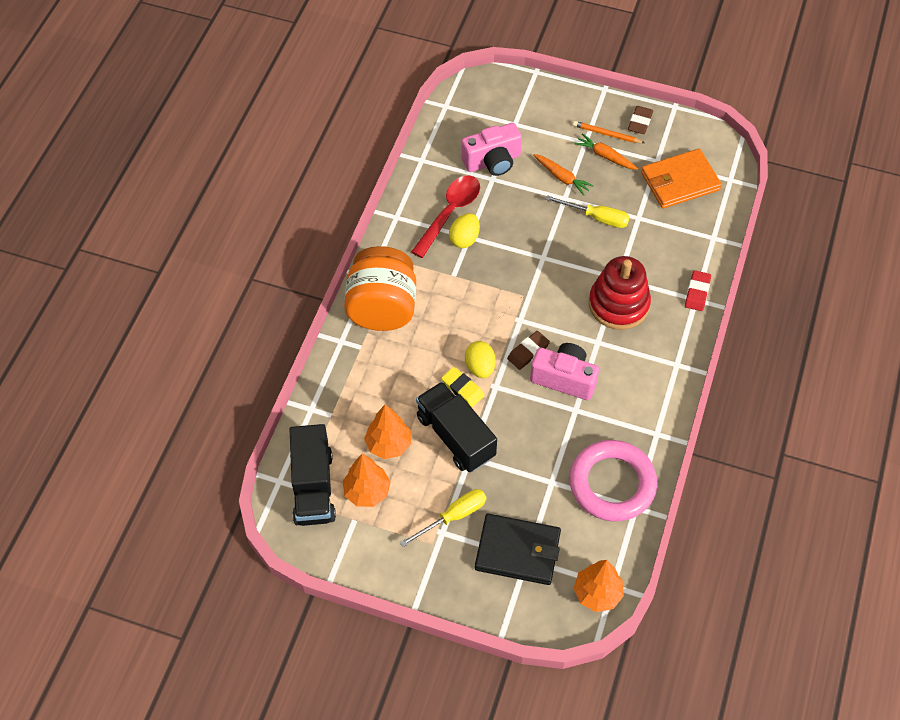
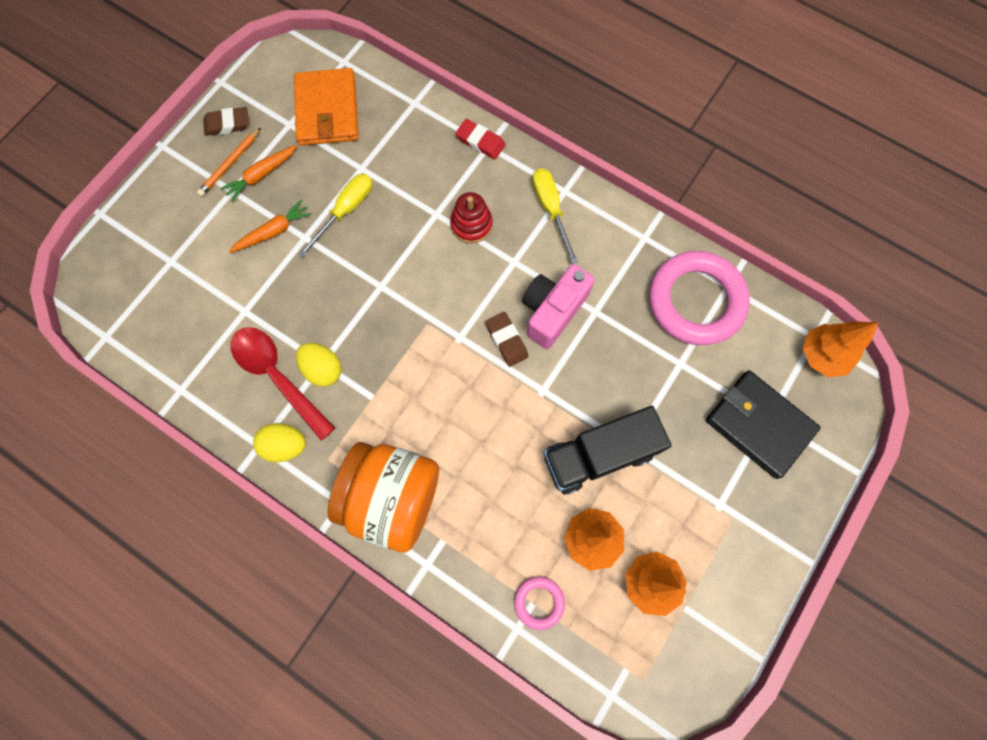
camera: 75 degrees left, 15 degrees up
(313, 487) = (630, 651): black truck -> none
(333, 419) = (539, 602): none -> pink ring
(453, 516) = (703, 485): yellow screwdriver -> yellow screwdriver (551, 209)
(462, 388) = (536, 429): yellow eraser -> none
(480, 367) = (512, 401): yellow egg -> yellow egg (285, 445)
(492, 161) = (218, 303): pink camera -> none
(518, 551) = (759, 424): black wallet -> black wallet turned 75 degrees counterclockwise
(618, 304) = (471, 224): red stacking toy -> red stacking toy, size x0.59
(640, 122) = (227, 124): brown eraser -> brown eraser turned 45 degrees counterclockwise

